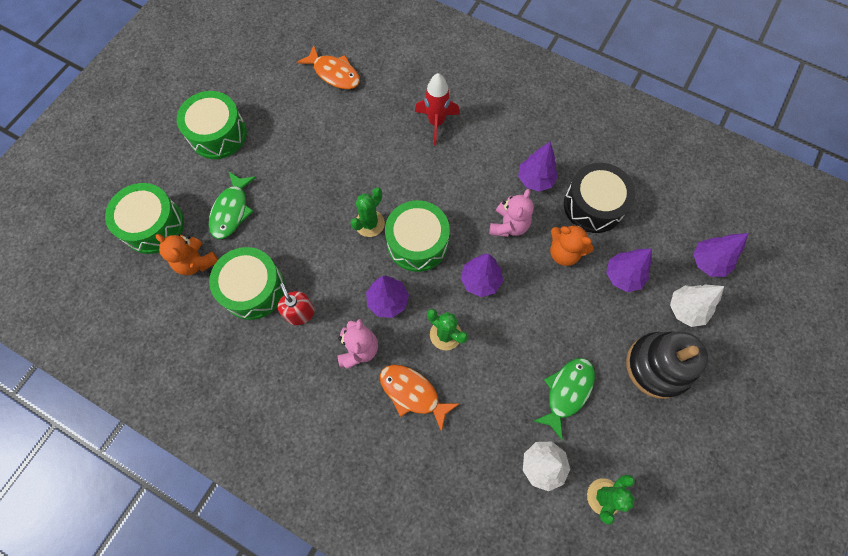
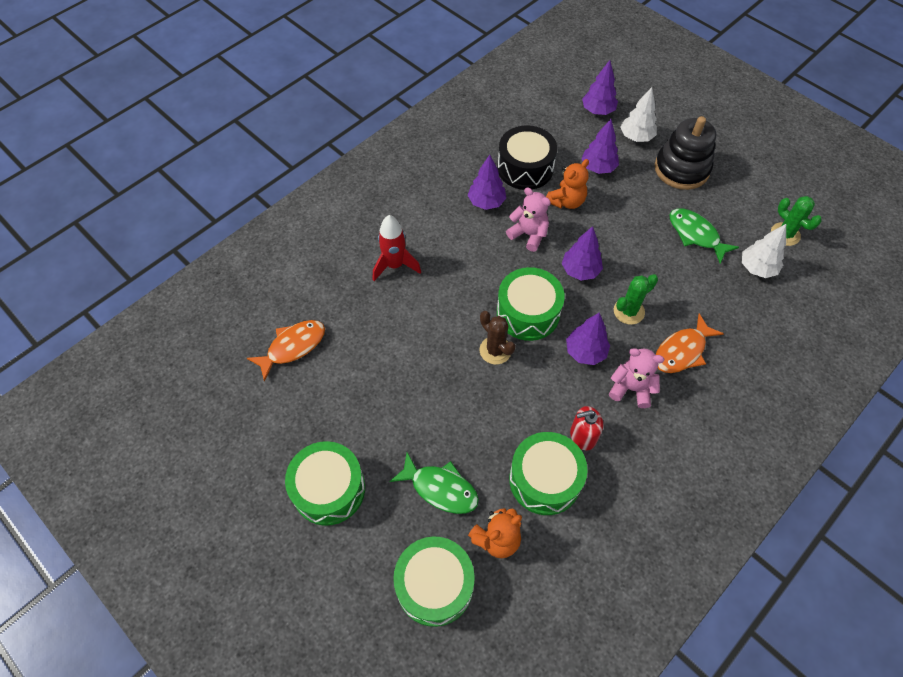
camera: 75 degrees left, 10 degrees down
(369, 223) = (495, 350): green cactus -> brown cactus

